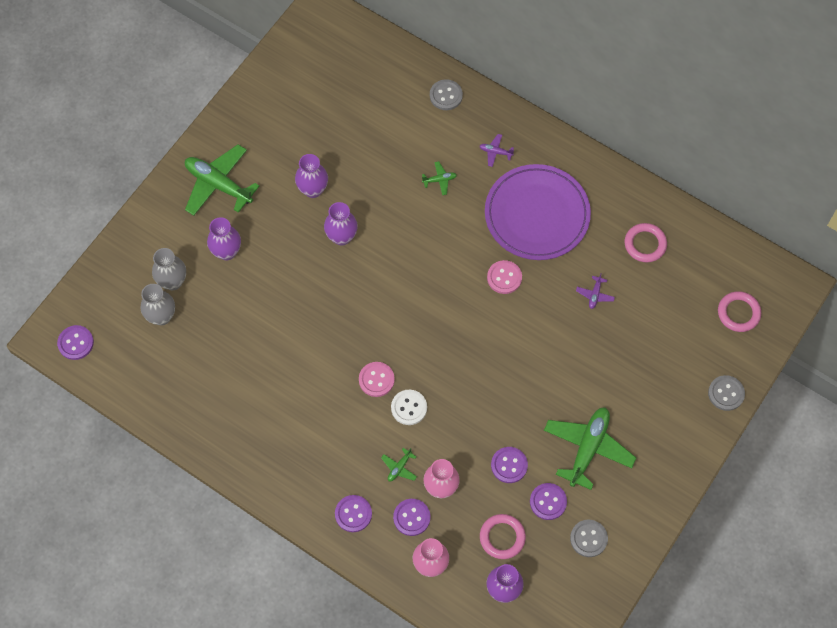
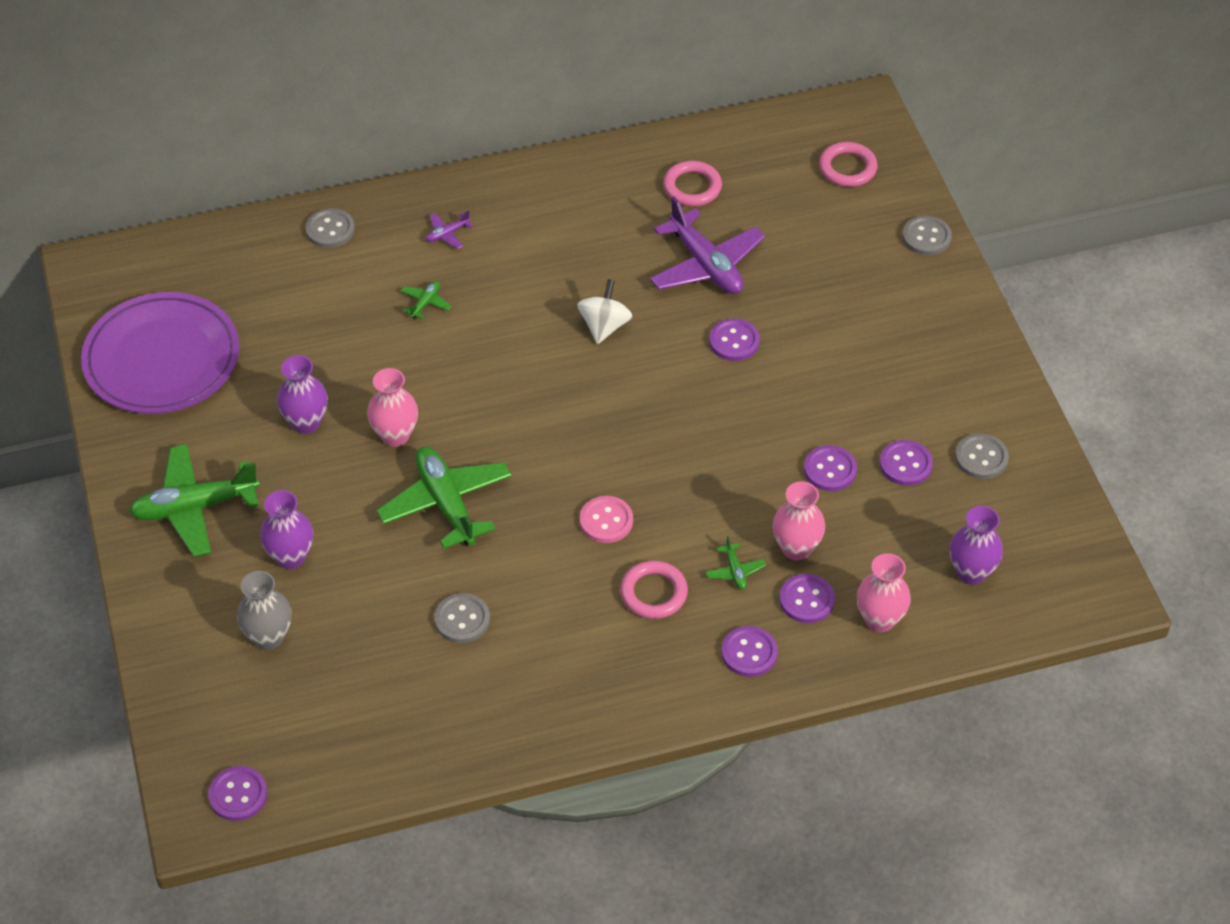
camera: 50 degrees left, 15 degrees down
(161, 316) = (302, 679): grey vase -> none
(257, 360) = (462, 619): none -> grey button
(341, 237) = (395, 435): purple vase -> pink vase
(409, 408) = (671, 514): white button -> none
(502, 537) = (909, 532): pink ring -> pink ring (653, 593)
(504, 278) = (604, 326): pink button -> white spinning top
(537, 215) = (561, 250): purple plate -> purple plate (162, 359)
(554, 350) = (734, 341): none -> purple button
(588, 448) = (877, 389): green plane -> green plane (446, 503)
(595, 295) = (706, 265): purple plane -> purple plane, size x2.33

